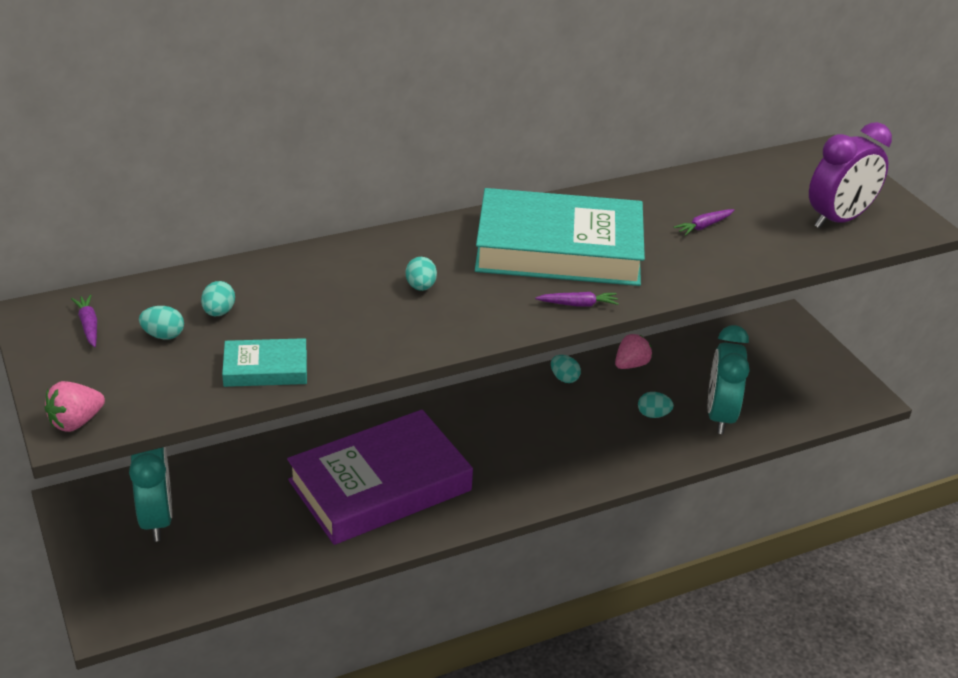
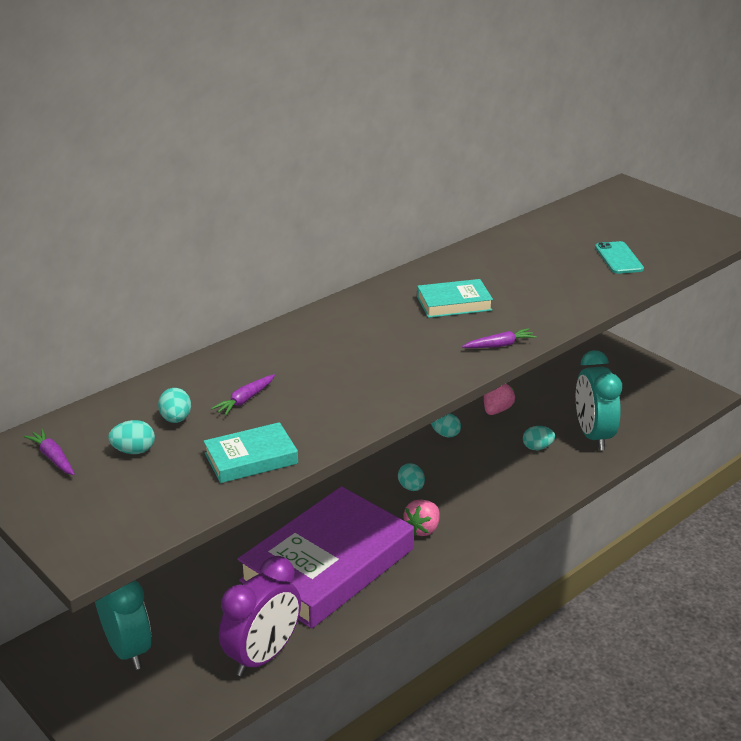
camera: 15 degrees left, 5 degrees down
(76, 422) = (92, 548): pink strawberry -> pink strawberry (423, 529)
(421, 287) = (352, 359): turquoise egg -> turquoise egg (411, 487)
(559, 248) = (454, 303): turquoise book -> turquoise book, size x0.44
(704, 226) = (564, 262): purple carrot -> purple carrot (245, 400)
(767, 233) = (619, 258): none -> turquoise phone
(838, 220) = (668, 237): purple clock -> purple clock (263, 656)

